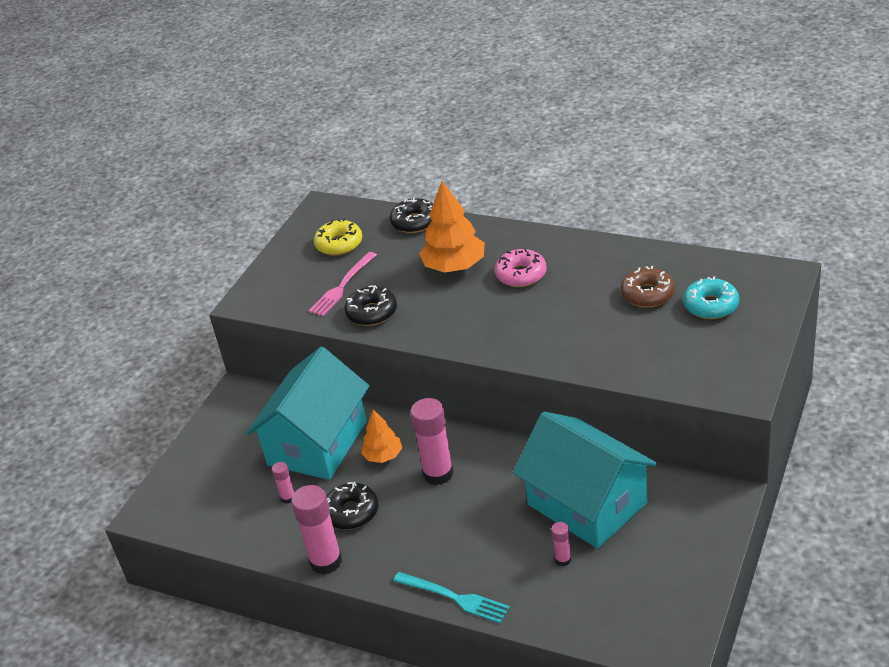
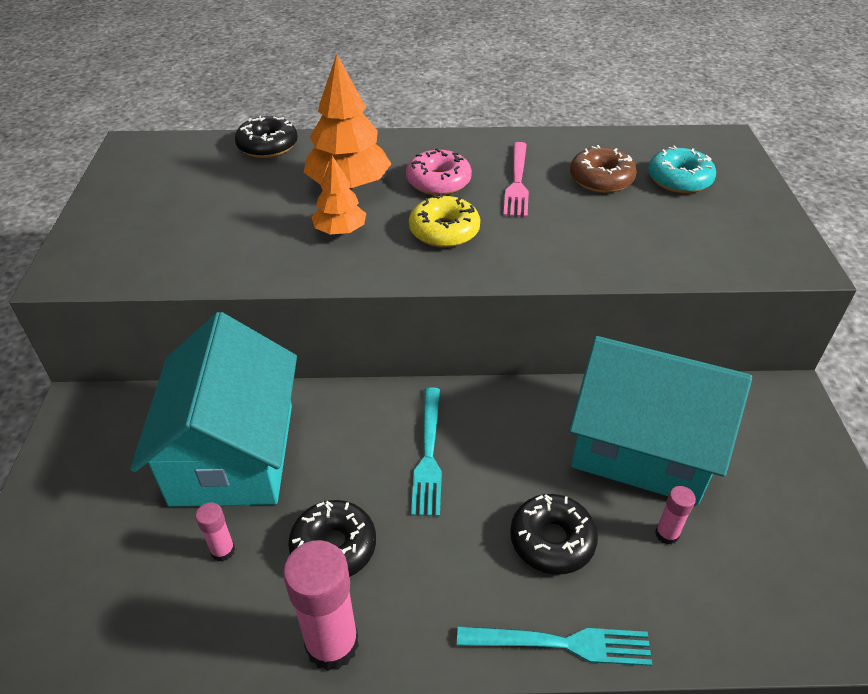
camera: 30 degrees left, 5 degrees up
(339, 244) = (177, 183): yellow donut -> yellow donut (444, 231)
(342, 286) = (207, 231): pink fork -> pink fork (517, 182)
(372, 312) = (267, 256): black donut -> black donut (552, 540)
(383, 456) = (338, 448): orange tree -> orange tree (340, 231)
(438, 473) = (428, 455): pink glue stick -> turquoise fork

